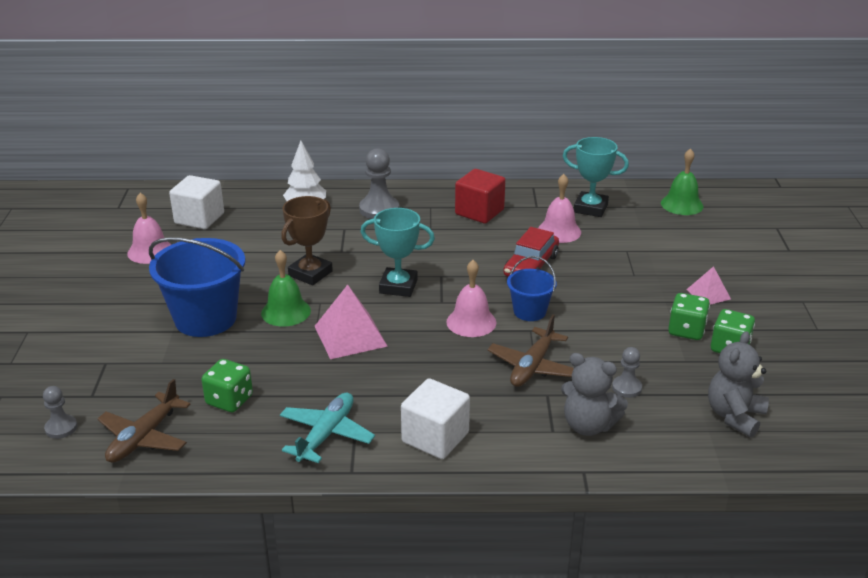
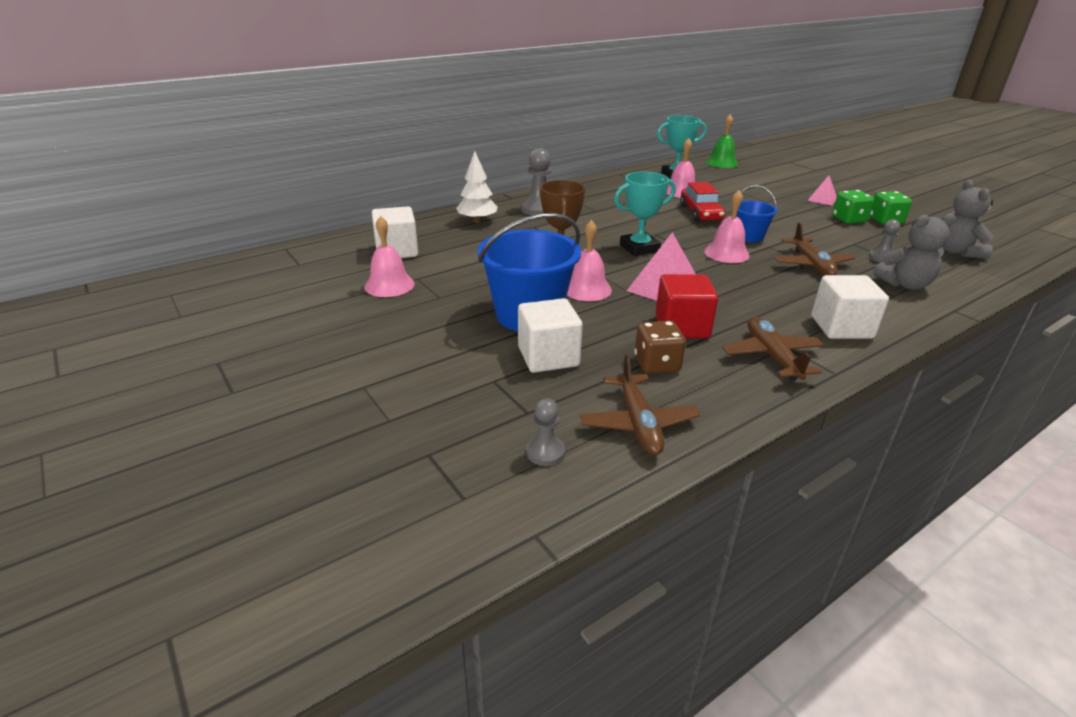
camera: 35 degrees left, 0 degrees up
(166, 360) = (548, 356): none -> white cube
(229, 400) = (657, 364): green dice -> brown dice
(286, 312) = (587, 289): green bell -> pink bell
(326, 434) = (771, 356): turquoise plane -> brown plane
(479, 212) = (611, 194): red cube -> red cube (682, 327)

